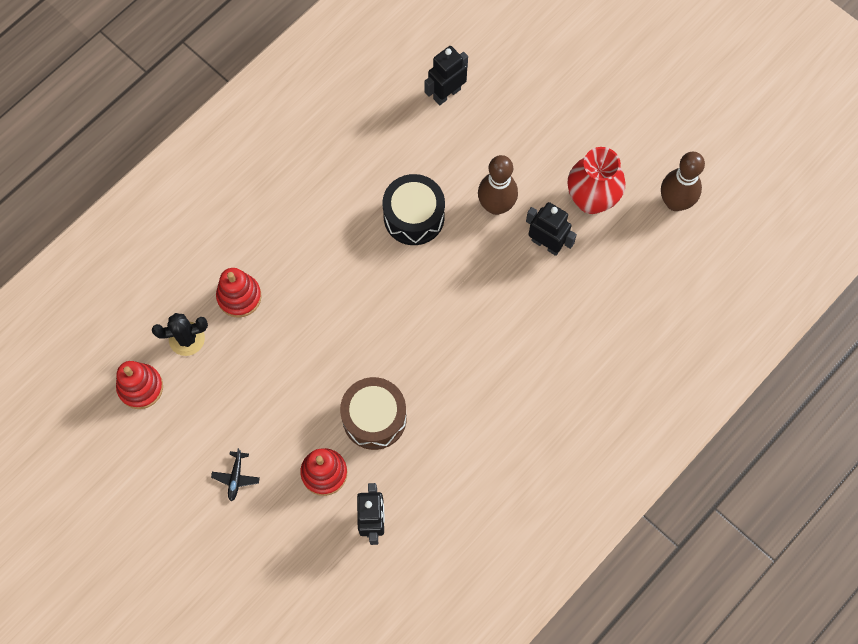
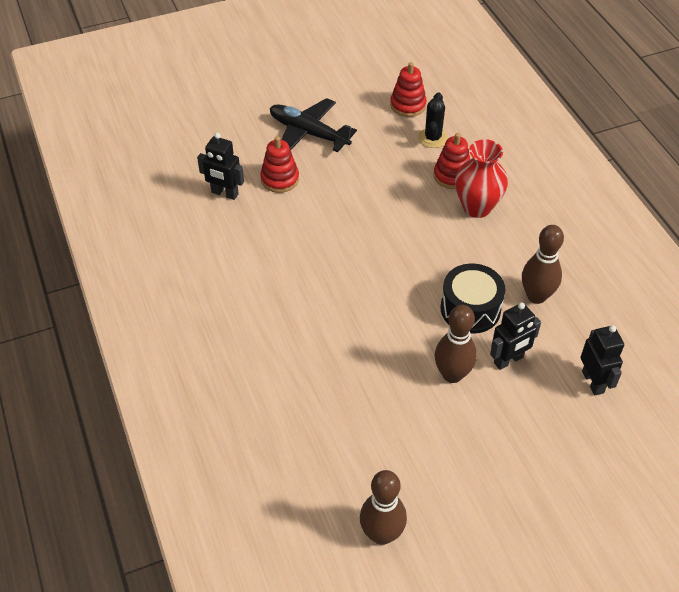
camera: 115 degrees right, 20 degrees down
(236, 477) = (308, 133): black plane -> black plane, size x2.33
(370, 166) = (536, 296): none -> brown bowling pin
(374, 418) = (303, 221): brown drum -> none
(546, 244) = (393, 398): black robot -> black robot (508, 360)
(591, 199) = (421, 457): red vase -> red vase (477, 207)

